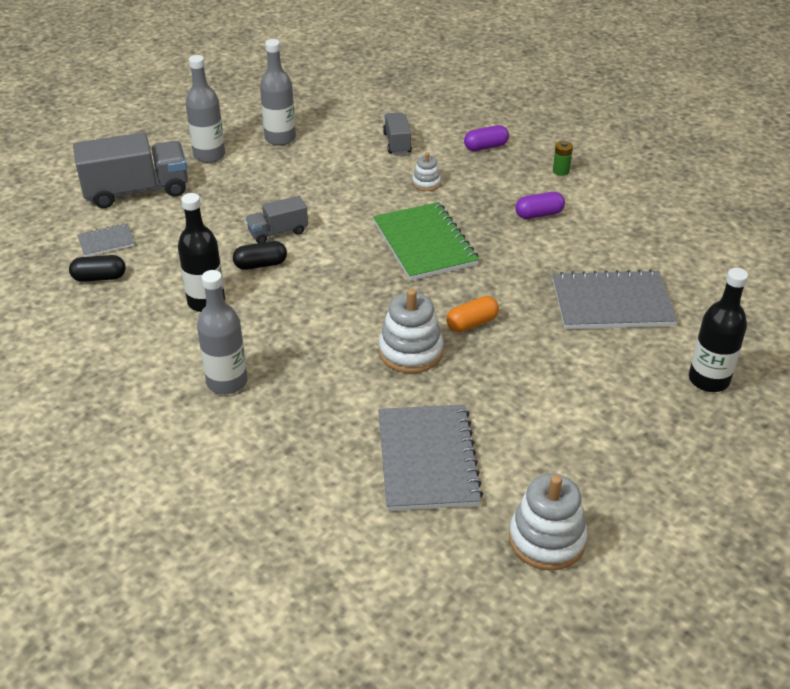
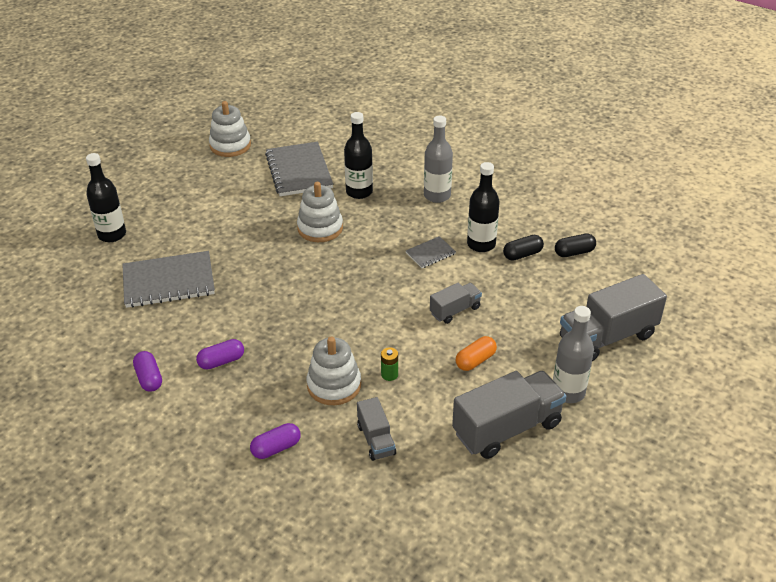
camera: 170 degrees right, 0 degrees up
(106, 242) = (593, 283): grey notebook -> grey notebook (430, 253)
(260, 264) = (455, 279): black capsule -> black capsule (522, 254)
(280, 138) = (507, 428): grey bottle -> grey truck
(340, 405) = (359, 192): none -> black bottle
(424, 244) = (324, 315): green notebook -> none
(426, 183) = (334, 385): white stacking toy -> white stacking toy, size x1.86
(472, 323) = (278, 253): orange capsule -> orange capsule (475, 360)
(561, 171) = (194, 422): green battery -> green battery (389, 374)
(612, 208) = (149, 378): none -> purple capsule

